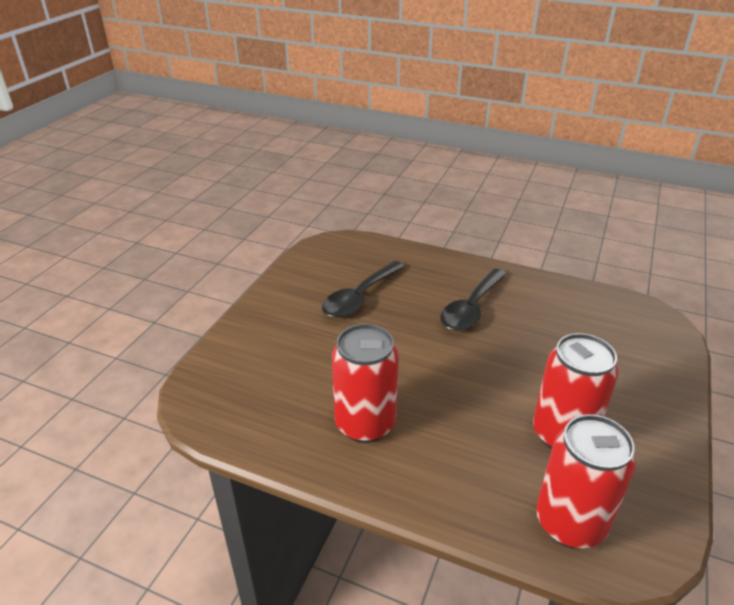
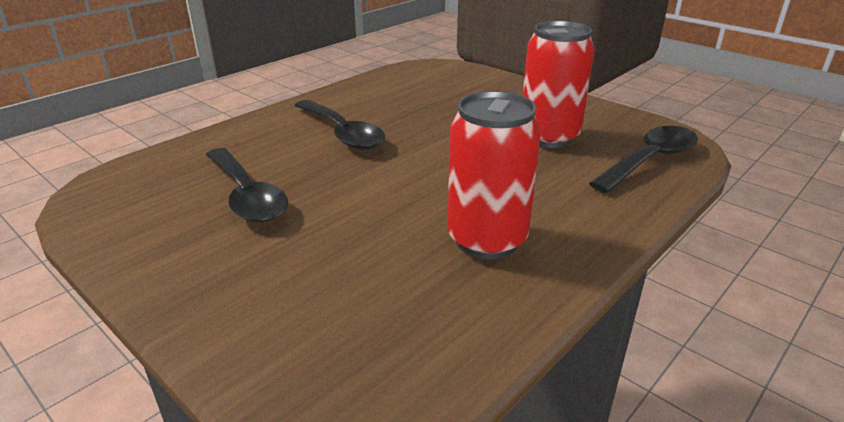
camera: 70 degrees left, 5 degrees down
(570, 523) = (650, 160): red can -> black spoon

